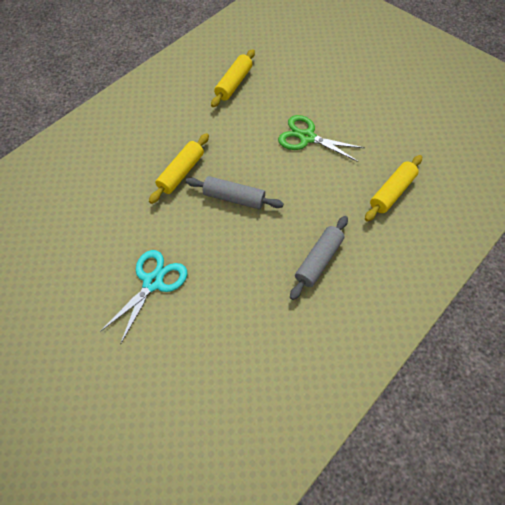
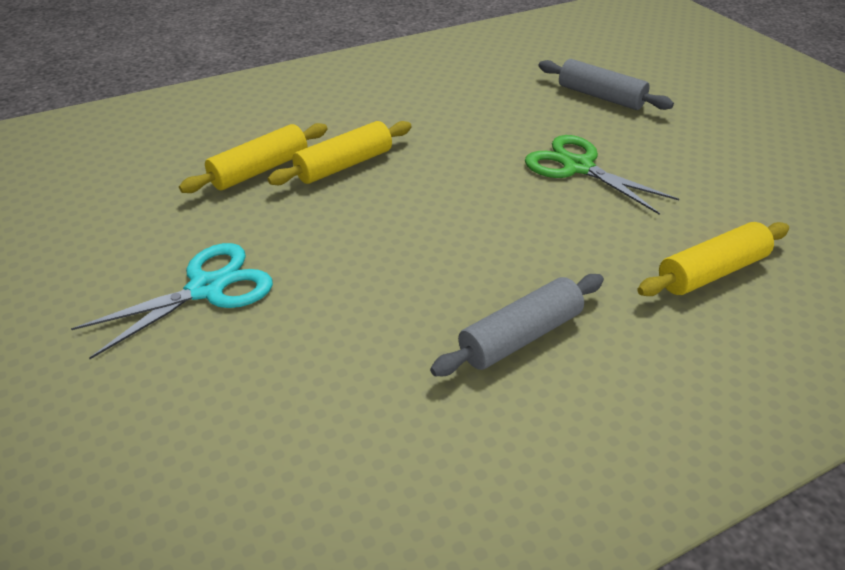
camera: 20 degrees right, 20 degrees down
(233, 83) = (487, 86): yellow rolling pin -> yellow rolling pin (259, 170)
(234, 198) = (411, 213): grey rolling pin -> grey rolling pin (600, 96)

